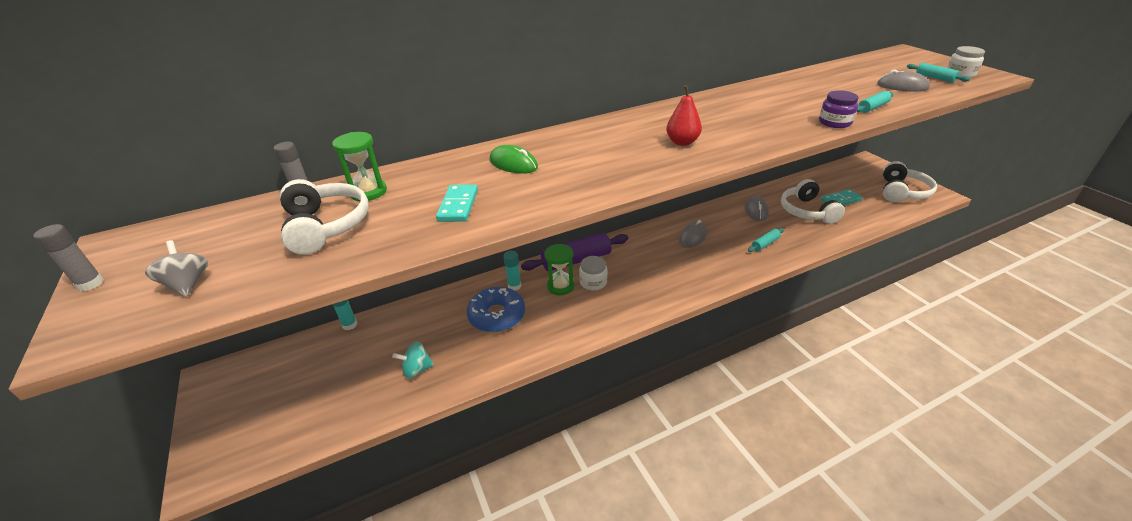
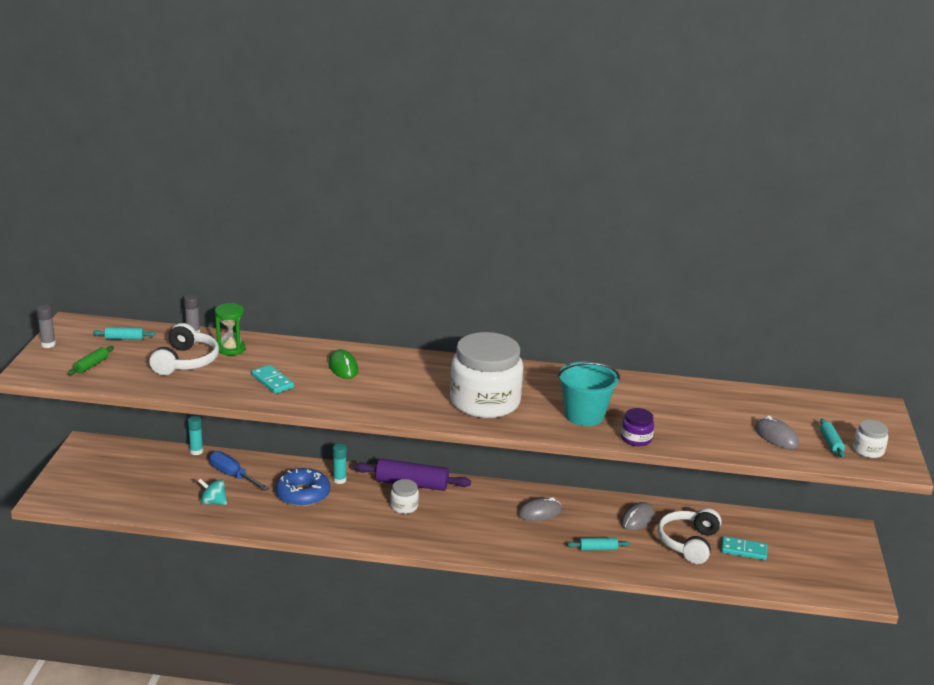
camera: 30 degrees right, 10 degrees down
(188, 284) = (91, 365): grey spinning top -> green rolling pin
(409, 331) = (232, 475): none -> blue screwdriver
(458, 205) = (272, 381): turquoise domino -> turquoise domino turned 75 degrees counterclockwise
(560, 286) = (374, 497): green hourglass -> none
(682, 142) = (485, 402): red pear -> white jar
(769, 122) = (584, 415): none -> turquoise bucket
(872, 107) = (699, 442): turquoise rolling pin -> turquoise rolling pin (124, 338)
(902, 192) = (829, 574): white headphones -> none

